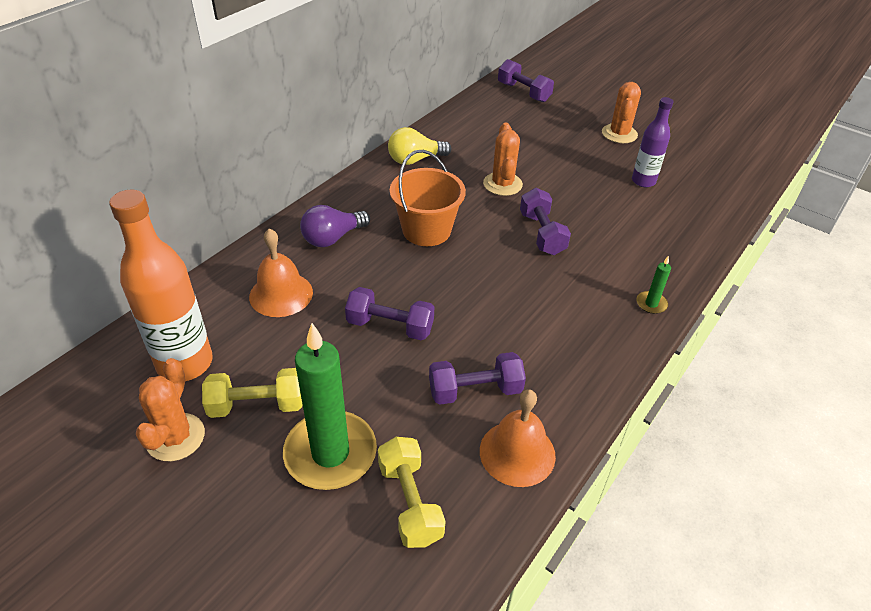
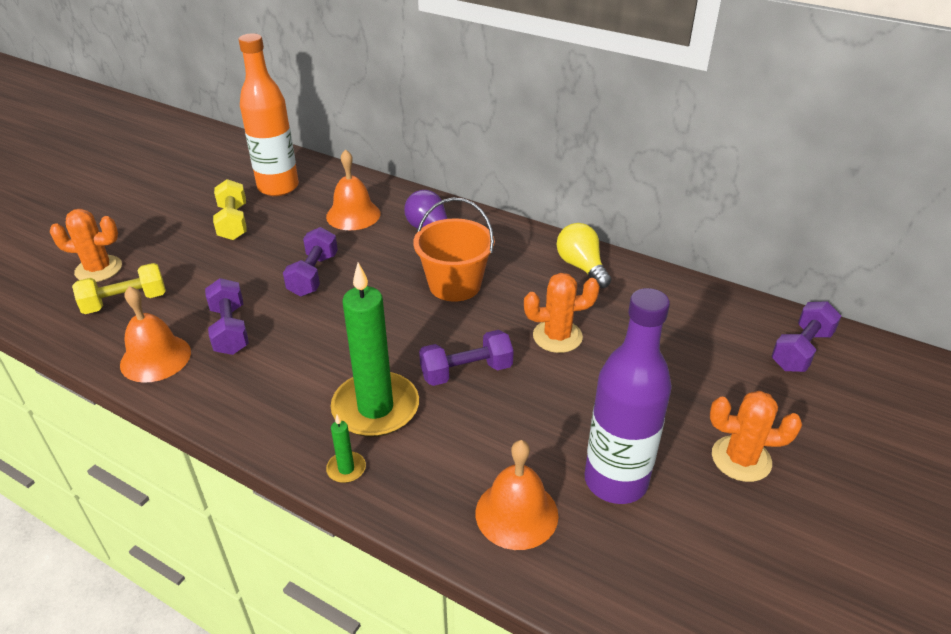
camera: 85 degrees right, 5 degrees down
(175, 437) = (210, 196): orange cactus -> orange cactus (98, 269)
(330, 453) = (181, 260): green candle -> green candle (375, 408)
(643, 181) = (615, 481): purple bottle -> purple bottle, size x1.69
(677, 224) = (516, 513): none -> orange bell

